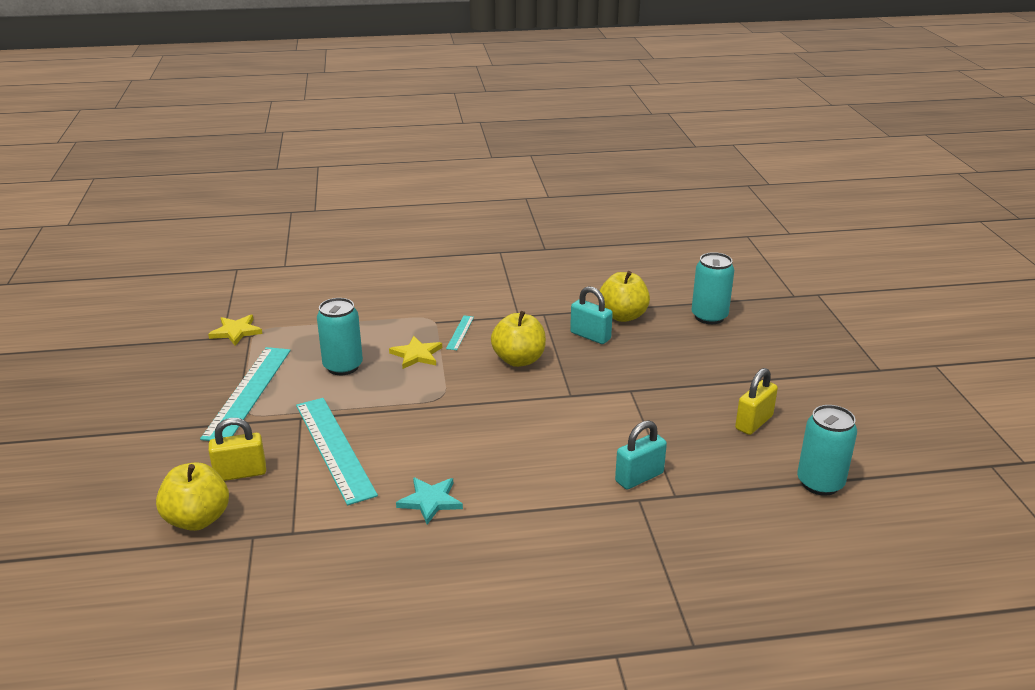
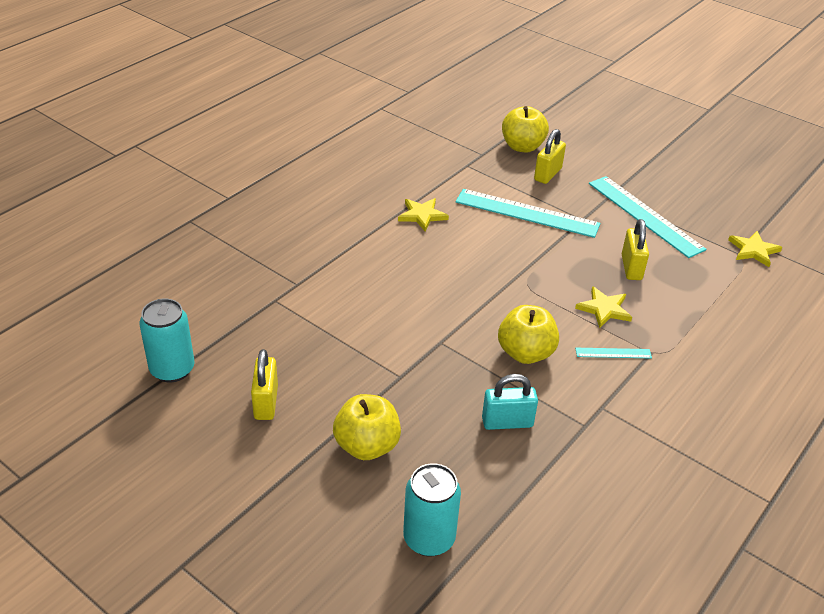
camera: 135 degrees right, 10 degrees up
(343, 366) = (631, 267): turquoise can -> yellow padlock
(430, 501) = (422, 215): turquoise star -> yellow star
(460, 332) = (613, 353): turquoise ruler -> turquoise ruler turned 60 degrees counterclockwise
(622, 316) = (513, 475): yellow apple -> yellow apple (367, 446)
(639, 477) = (312, 300): turquoise padlock -> none

